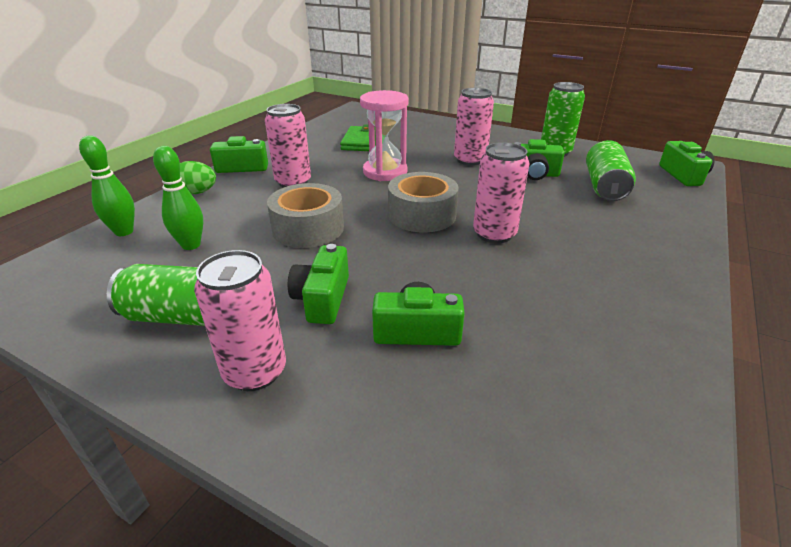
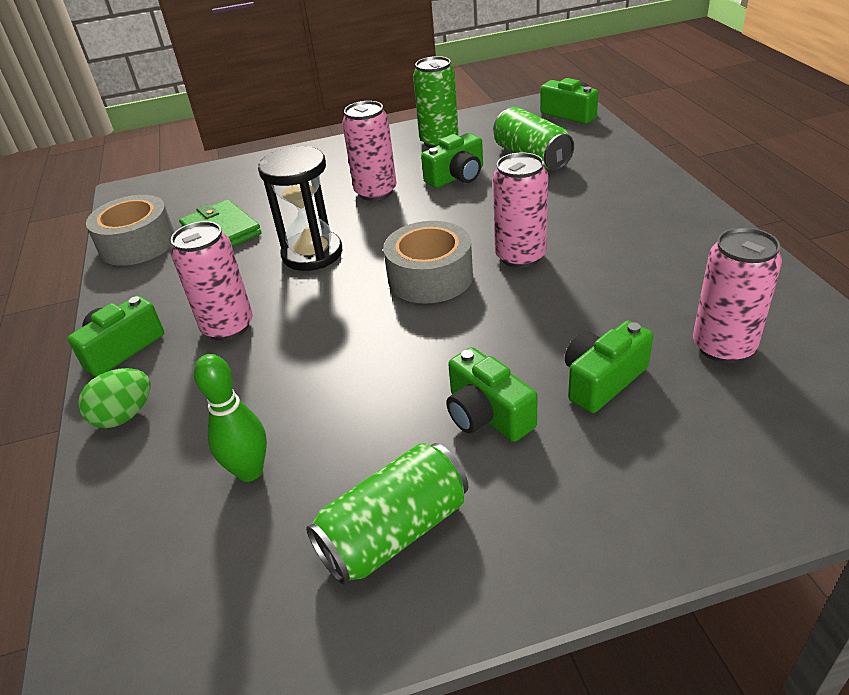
camera: 40 degrees left, 5 degrees up
(124, 232) = (124, 523): green bowling pin -> none
(255, 371) = (547, 514): pink can -> pink can (723, 347)
(308, 228) = (346, 363): grey tape -> grey tape (137, 244)
(385, 172) = (312, 254): pink hourglass -> black hourglass

